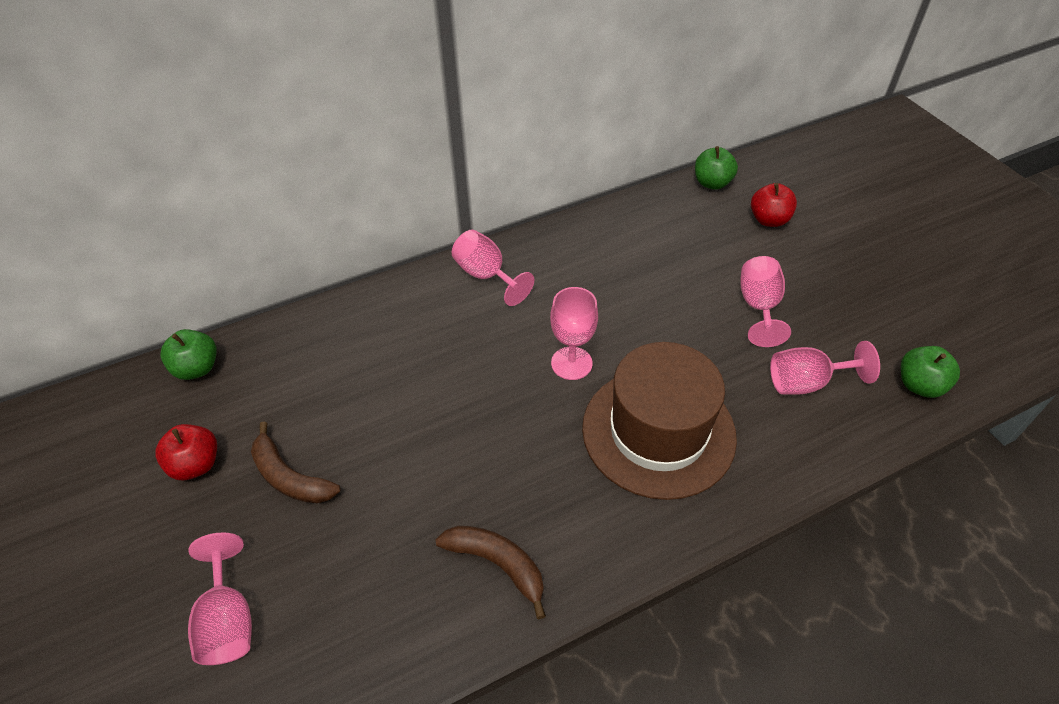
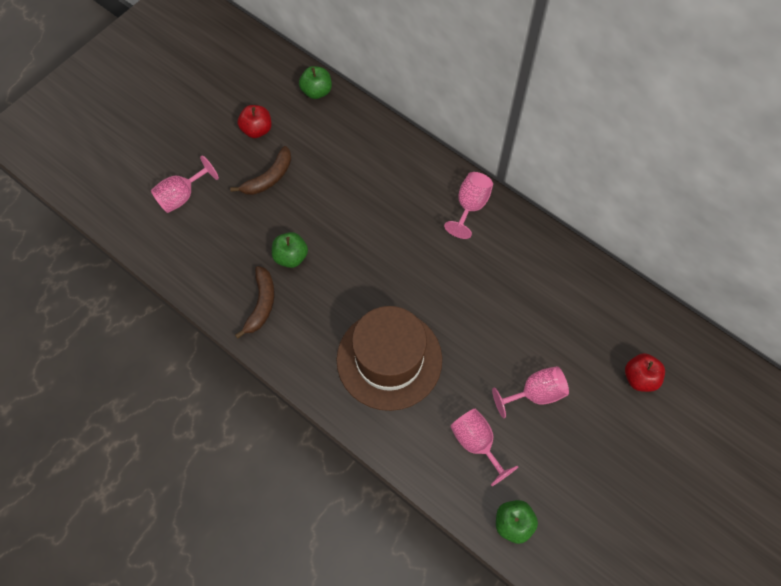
camera: 65 degrees right, 15 degrees up
(290, 477) = (269, 178): brown banana -> brown banana turned 150 degrees counterclockwise
(571, 363) = (419, 289): pink goblet -> none
(712, 183) = (661, 323): green apple -> green apple (291, 257)

